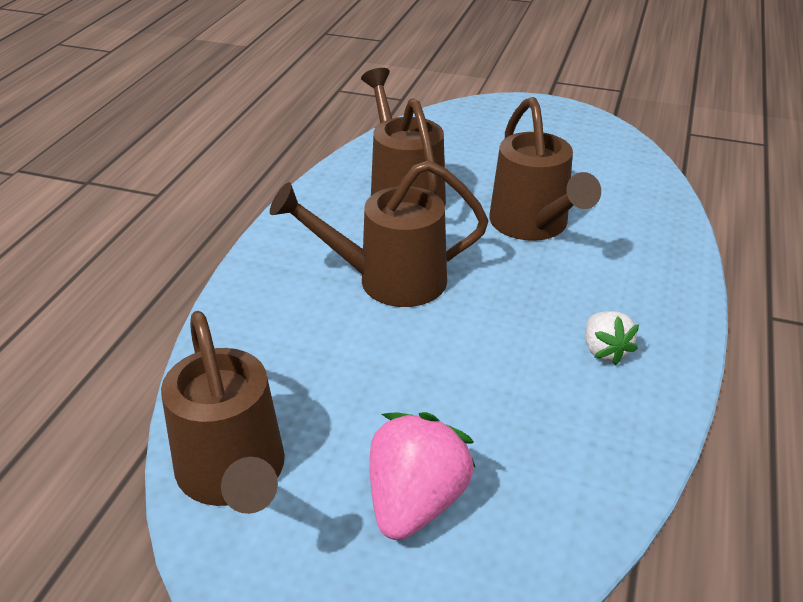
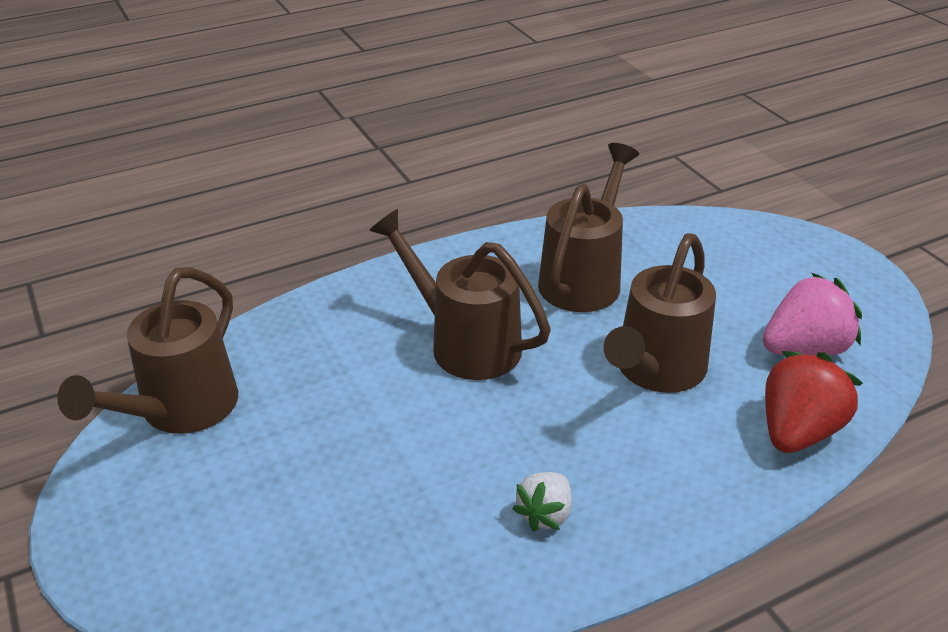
camera: 45 degrees right, 0 degrees up
(415, 502) = (247, 512): pink strawberry -> pink strawberry (804, 349)
(653, 213) = (797, 431): none -> red strawberry

